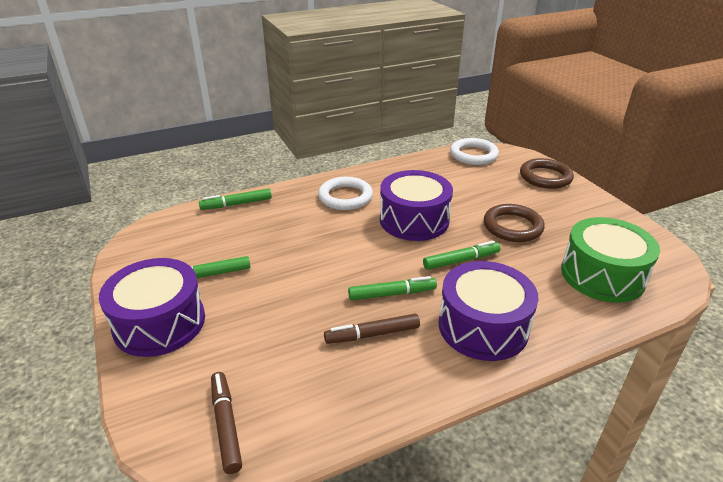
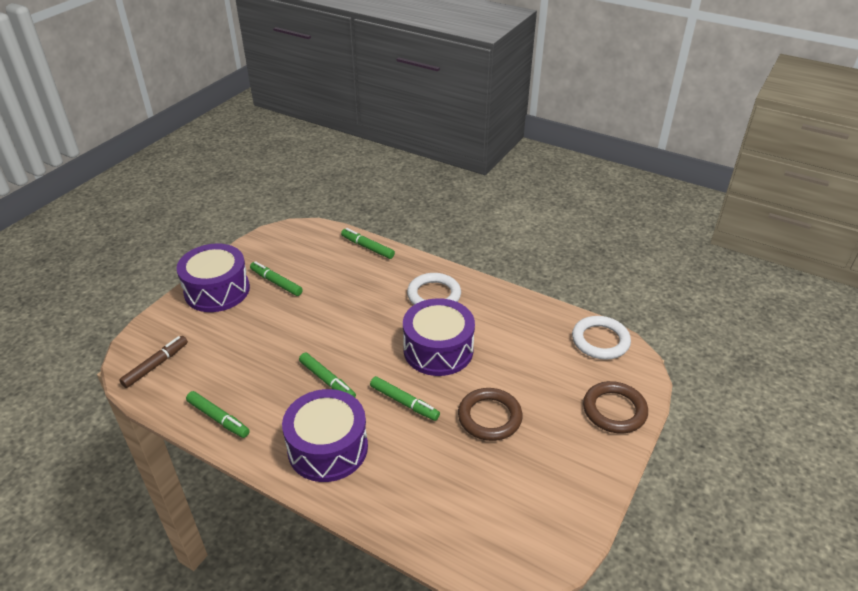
camera: 55 degrees right, 5 degrees up
(372, 334) = (275, 390): brown marker -> none
(375, 395) = (218, 418): none -> green marker
(602, 275) = (465, 507): green drum -> none

